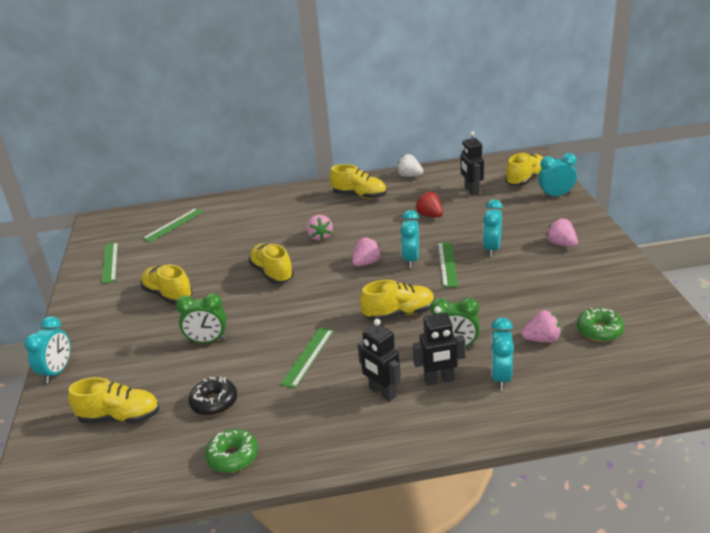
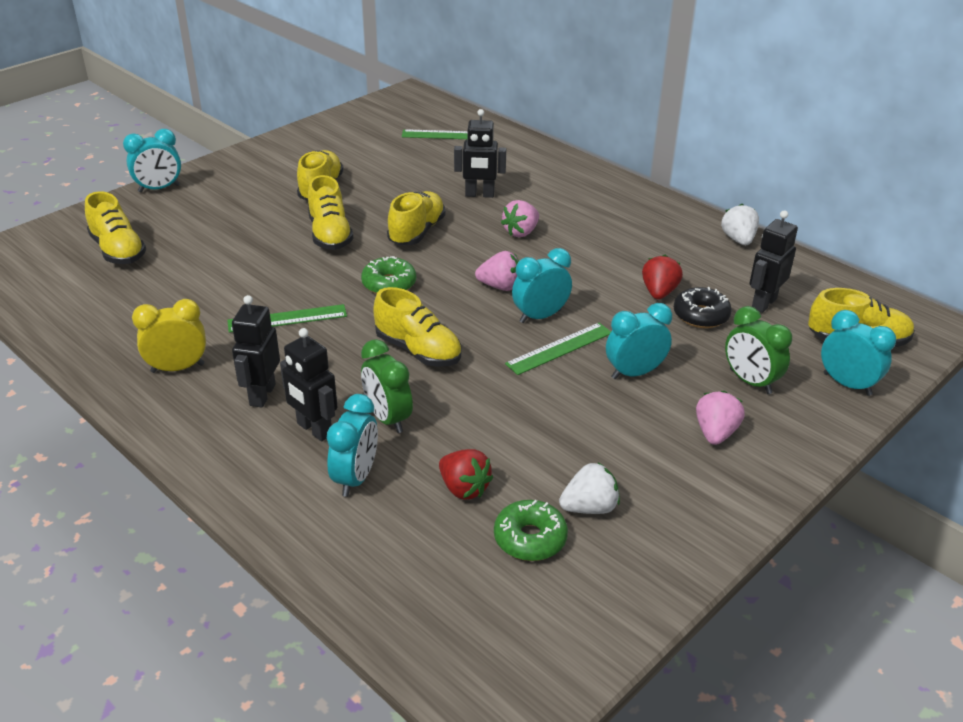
camera: 50 degrees right, 5 degrees up
(110, 262) = (346, 133): green ruler -> none
(207, 341) = (264, 246): green clock -> green clock (750, 382)
(214, 402) = (173, 292): black donut -> black donut (701, 315)
(233, 457) = (101, 339): green donut -> green donut (389, 284)
(260, 237) = (479, 195): none -> black robot
(312, 425) = (177, 368): none -> yellow clock
(359, 196) = (643, 222): yellow shoe -> yellow shoe (330, 235)
(500, 377) = (356, 478): turquoise clock -> turquoise clock turned 135 degrees clockwise
(542, 339) = (464, 488): pink strawberry -> red strawberry
(589, 303) = (589, 507): none -> white strawberry

